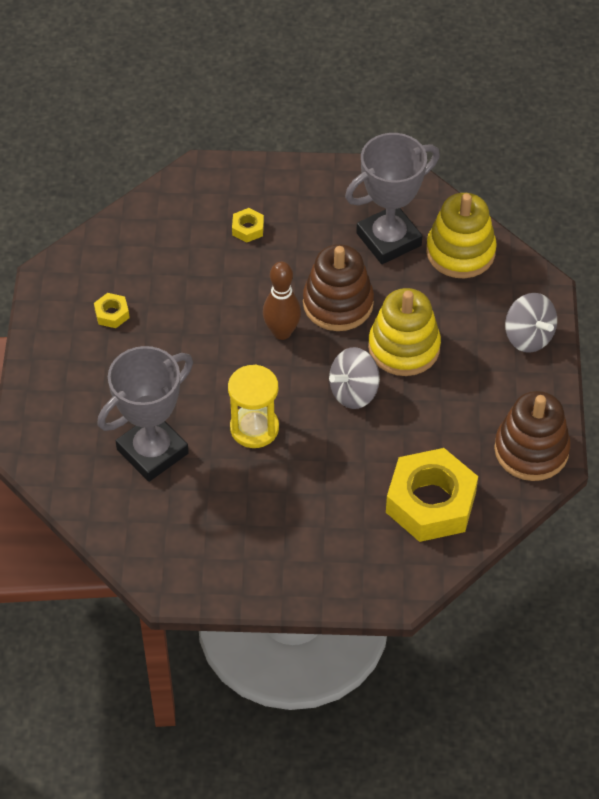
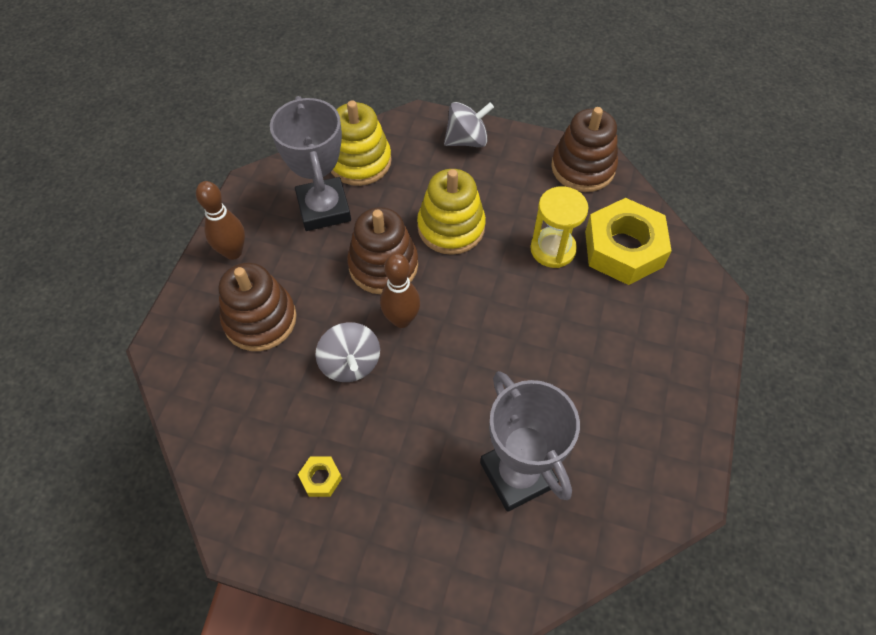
camera: 75 degrees left, 5 degrees up
(248, 228) = (260, 319): yellow nut -> brown stacking toy
(254, 428) = (511, 370): yellow hourglass -> yellow hourglass (553, 249)
(313, 186) = (233, 252): none -> brown bowling pin
(354, 392) = (490, 277): grey spinning top -> grey spinning top (350, 363)

